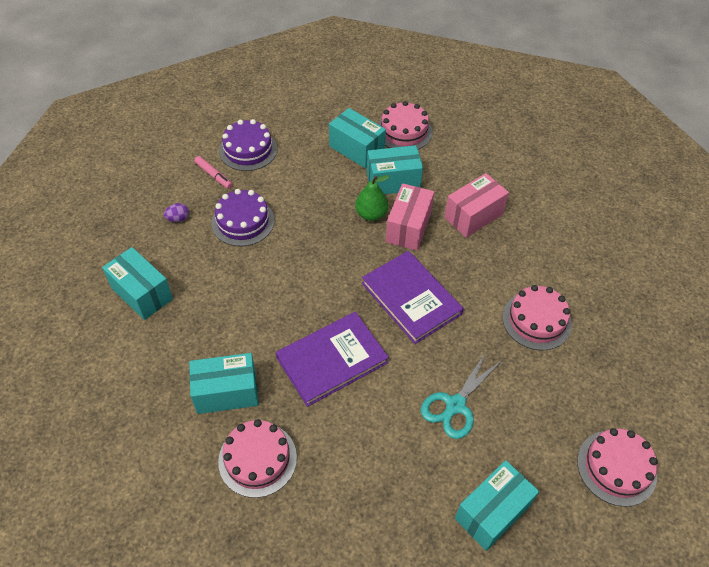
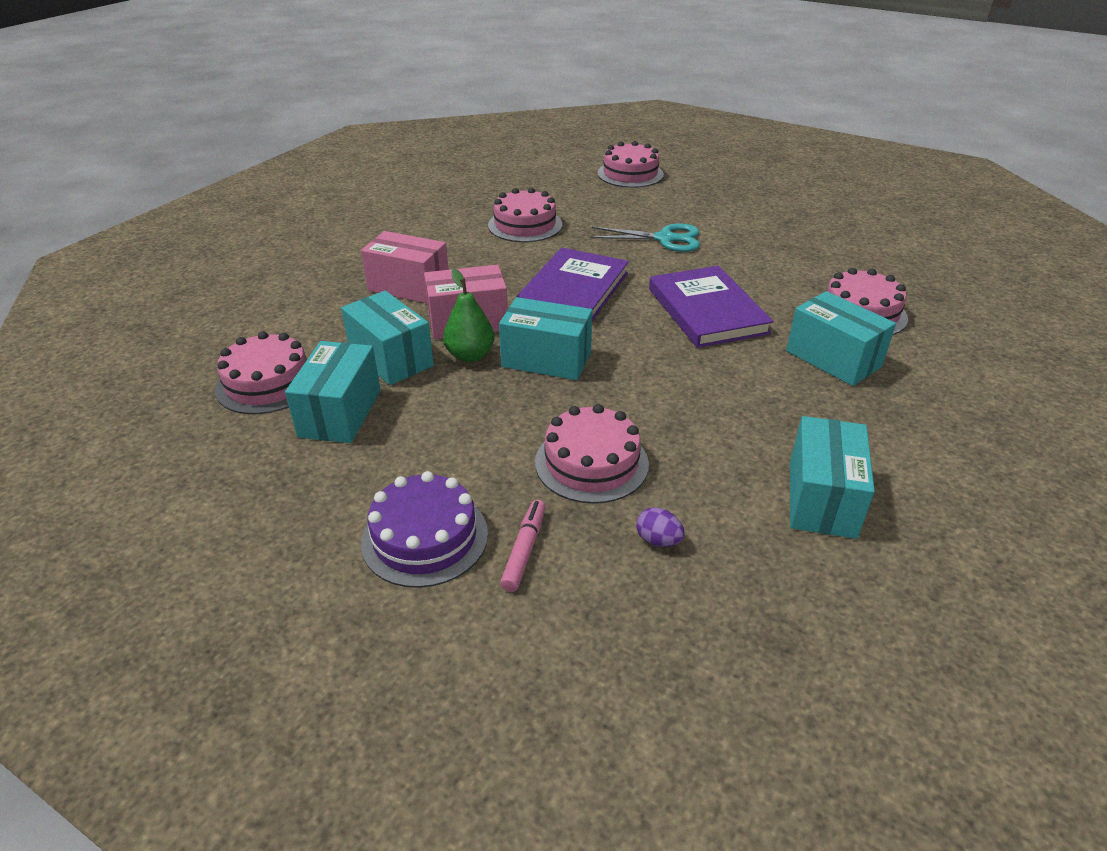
camera: 120 degrees left, 15 degrees down
(243, 221) = (591, 463): purple cake -> pink cake
(332, 360) = (707, 311): purple book -> purple book turned 45 degrees clockwise
(492, 512) = (732, 205): turquoise box -> turquoise box (546, 359)

